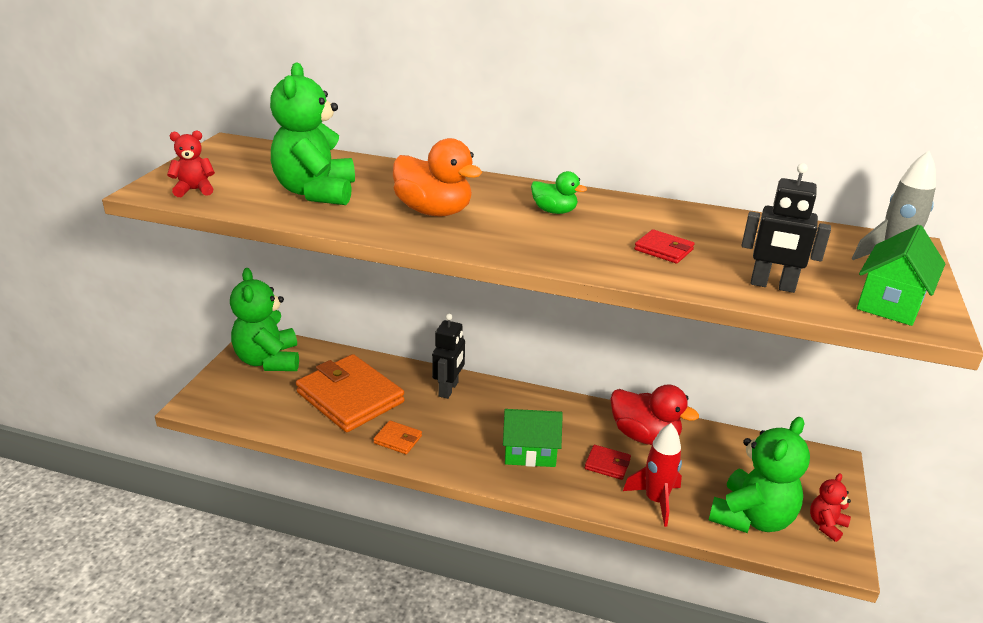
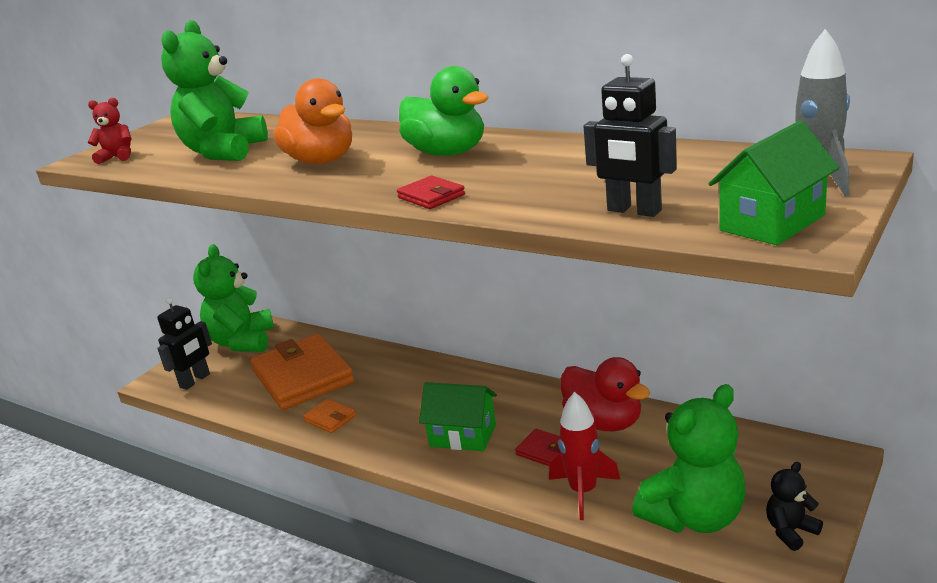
camera: 20 degrees right, 5 degrees down
(449, 389) = (406, 370): black robot -> black robot (195, 381)
(554, 211) = (447, 153): green duck -> green duck, size x1.78
(663, 250) = (536, 182): red wallet -> red wallet (431, 196)
(826, 525) = (790, 531): red teddy bear -> black teddy bear

